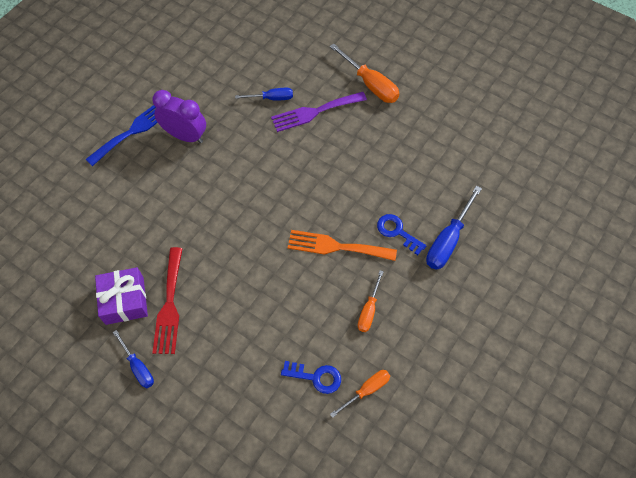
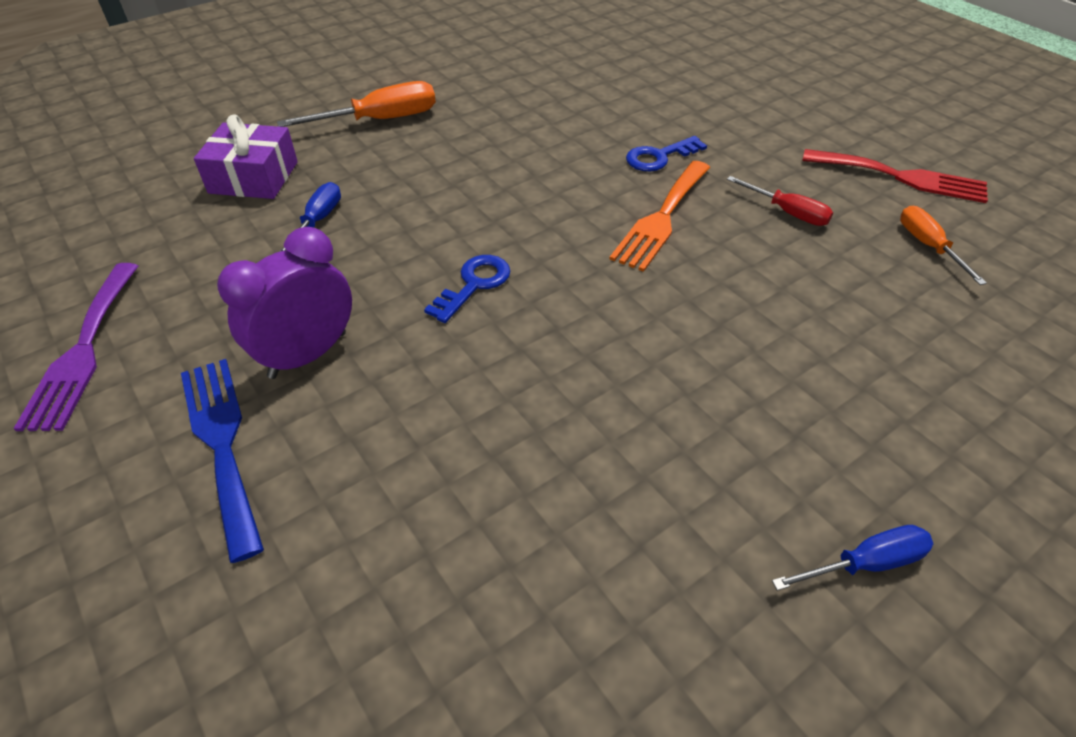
camera: 70 degrees left, 15 degrees down
(124, 300) = (684, 556): purple gift -> purple gift (254, 177)
(169, 305) = (717, 470): red fork -> red fork (901, 177)
(314, 112) = (387, 182): purple fork -> purple fork (83, 350)
(316, 377) = (903, 294): blue key -> blue key (474, 284)
(369, 310) = (788, 212): orange screwdriver -> red screwdriver
(448, 240) = (691, 121): blue screwdriver -> none

